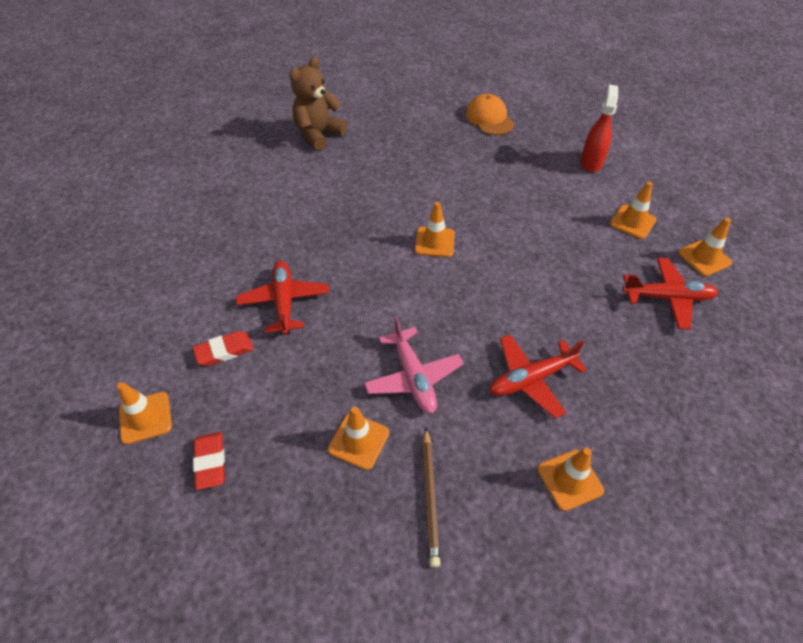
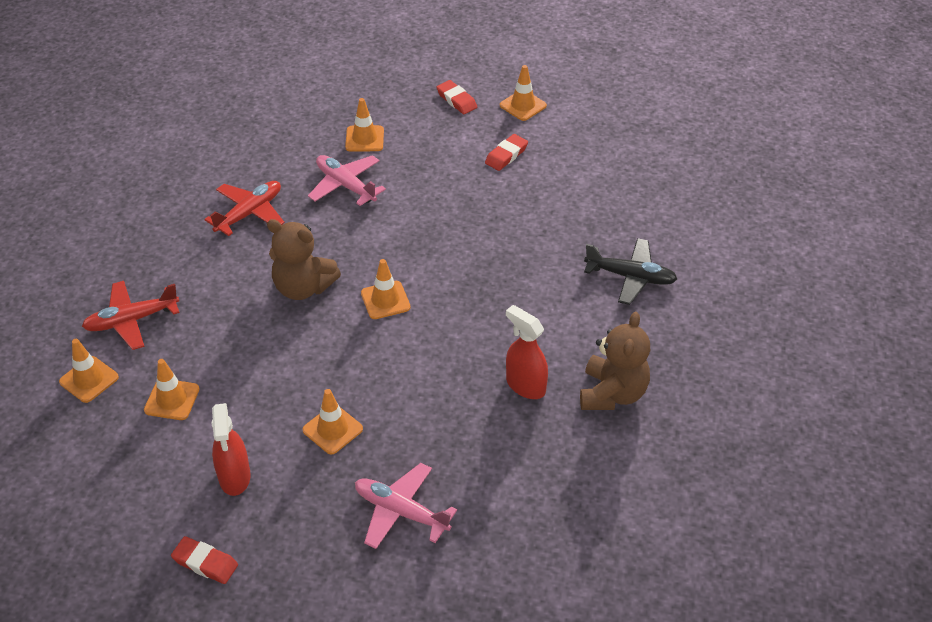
camera: 155 degrees right, 5 degrees down
(233, 197) = (630, 277): none -> black plane
(284, 302) = (489, 202): red plane -> none
(370, 155) = (525, 385): none -> red spray bottle
(430, 497) = (300, 128): brown pencil -> none
(489, 118) = (401, 511): orange cap -> pink plane
(501, 276) = (303, 287): none -> brown teddy bear
(569, 480) = (206, 164): orange traffic cone -> orange traffic cone (332, 429)
(617, 128) = (205, 563): none -> red eraser

